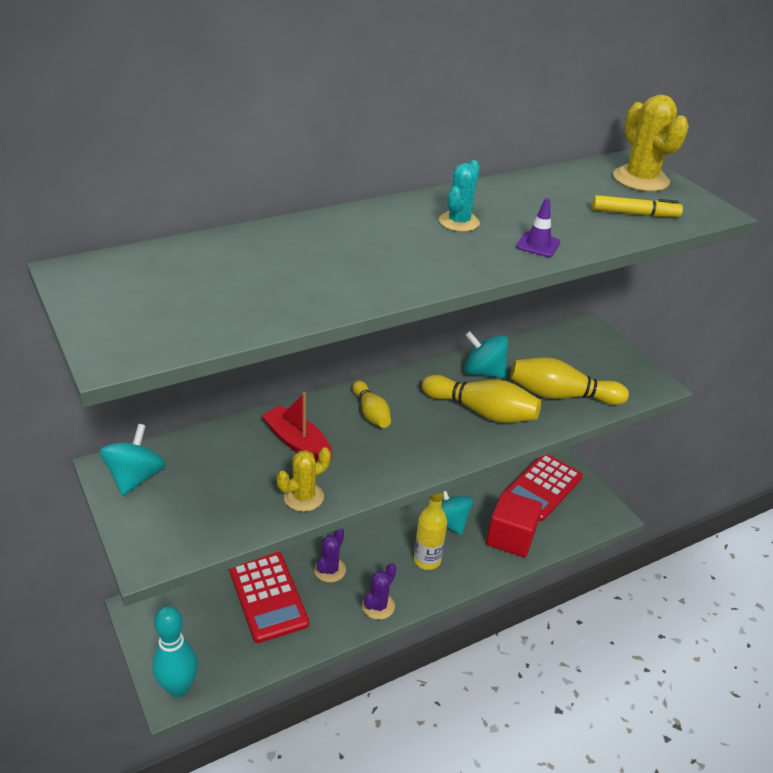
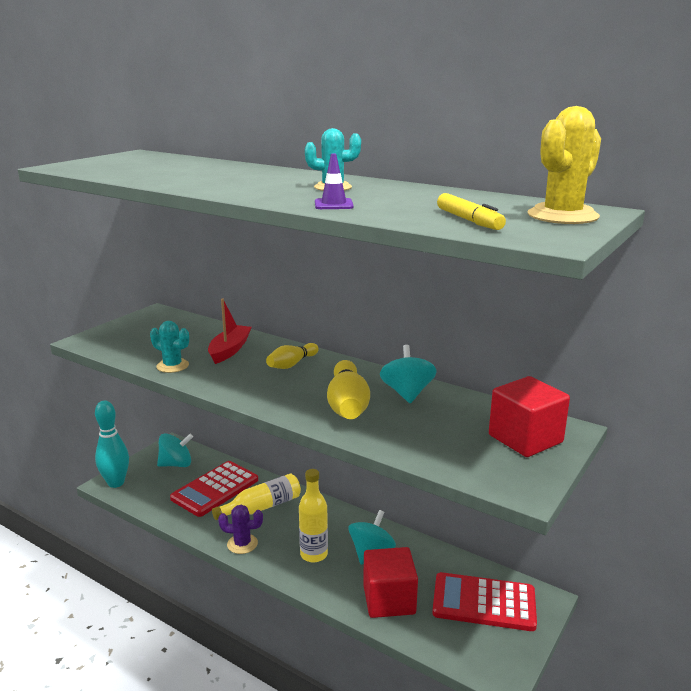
camera: 65 degrees right, 15 degrees down
(135, 477) = (152, 319): turquoise spinning top -> turquoise spinning top (176, 464)
(303, 497) = (172, 366): yellow cactus -> turquoise cactus
(330, 570) = (262, 507): purple cactus -> yellow bottle
(561, 395) = (423, 437): yellow bowling pin -> none
(591, 352) = (525, 439): none -> red cube

